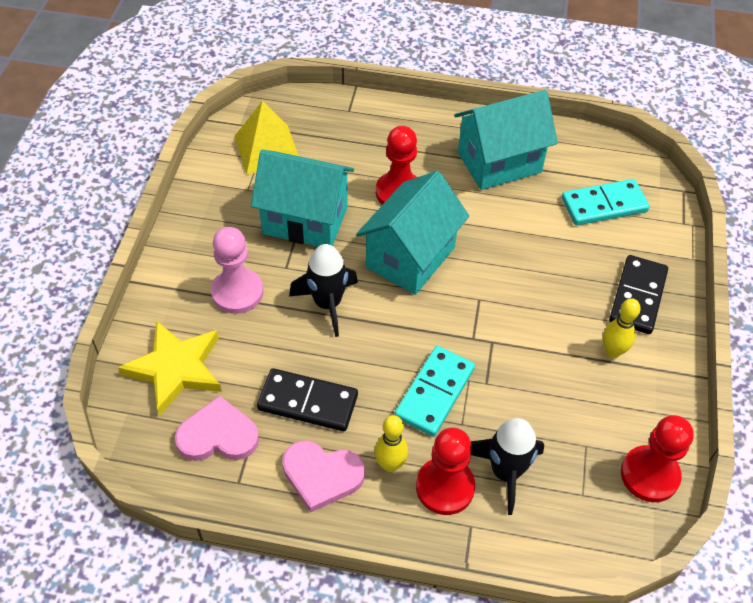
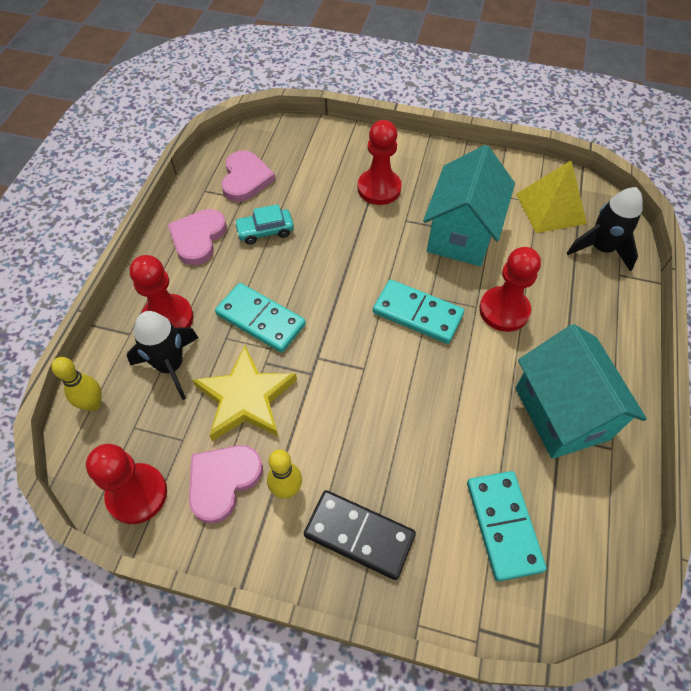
camera: 95 degrees right, 5 degrees up
(175, 369) = (307, 154): yellow star -> yellow star (246, 398)
(237, 292) = (379, 188): pink pawn -> red pawn
(308, 402) = (265, 231): black domino -> turquoise car
(327, 304) = (364, 247): black rocket -> black rocket (601, 249)
(390, 464) = (197, 282): yellow bowling pin -> yellow bowling pin (93, 404)
(410, 257) = (417, 313): turquoise house -> turquoise domino
(618, 403) = (223, 481): none -> pink heart

